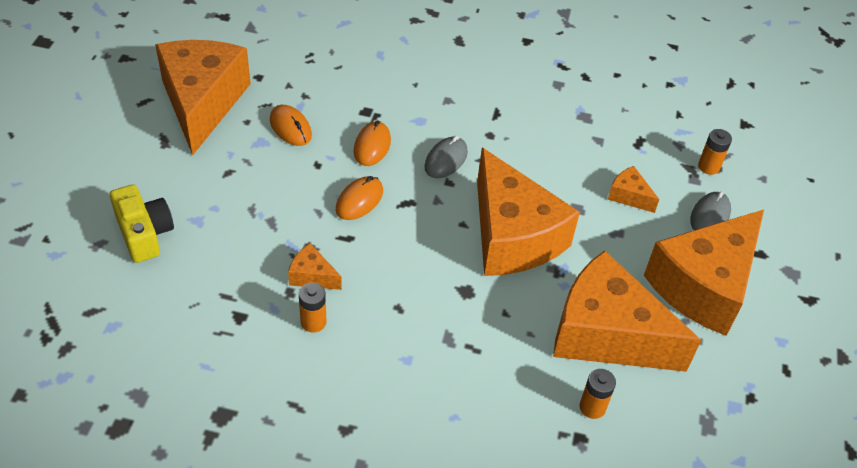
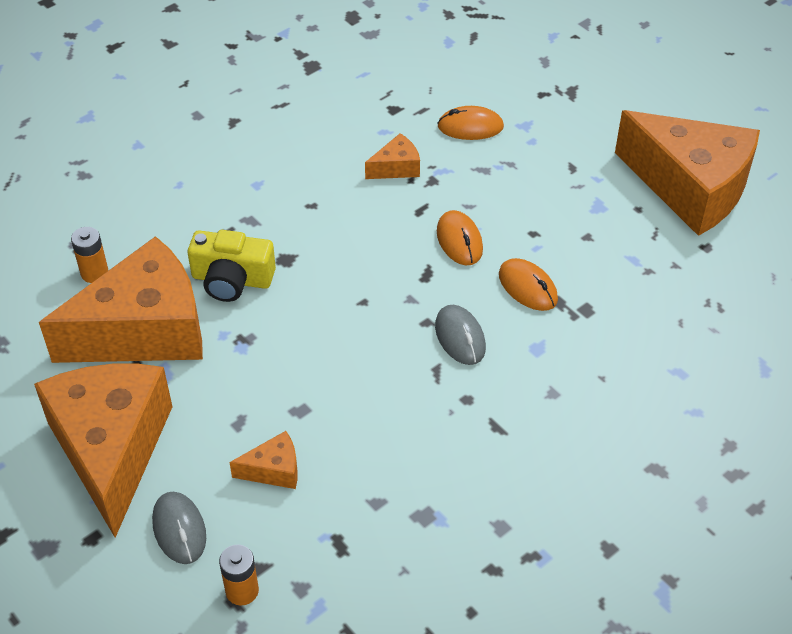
camera: 130 degrees right, 0 degrees up
(144, 233) = (535, 89): yellow camera -> yellow camera (232, 279)
(290, 127) = (604, 237): orange mouse -> orange mouse (470, 127)
(313, 322) = (348, 147): orange battery -> none
(512, 236) = (314, 331): orange cheese -> none

